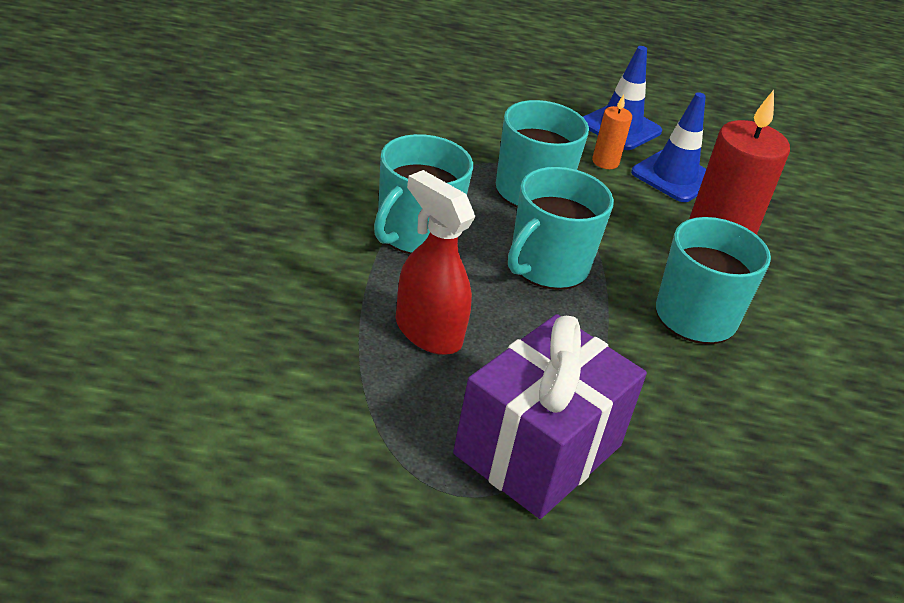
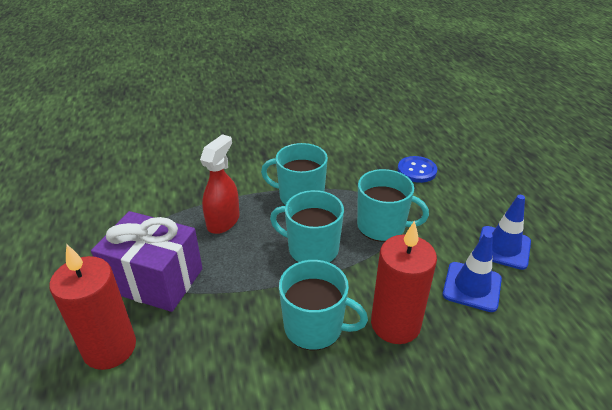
camera: 75 degrees right, 0 degrees up
(427, 113) = (417, 170): none -> blue button
(605, 162) = (450, 249): orange candle -> none
(672, 535) = (110, 348): none -> red candle

